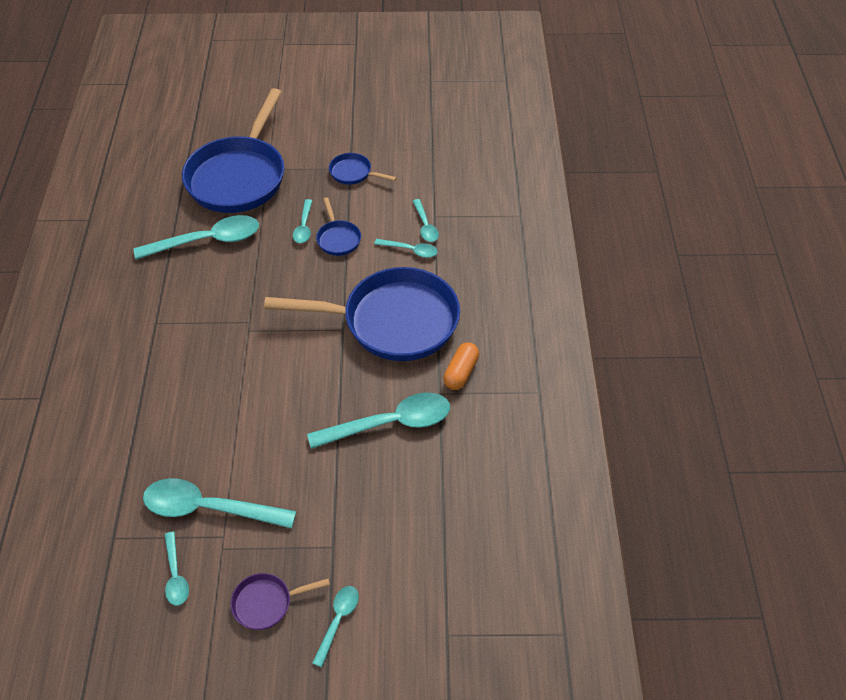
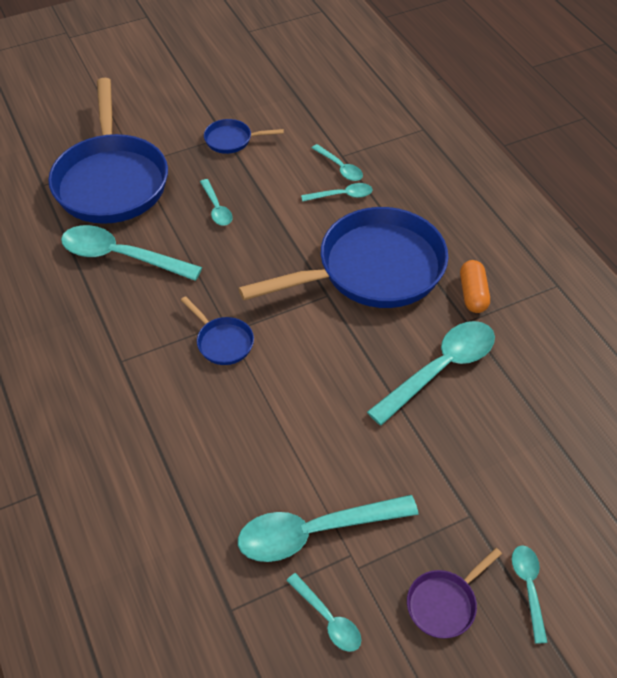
camera: 25 degrees left, 0 degrees up
(207, 241) = (121, 256): turquoise spoon -> turquoise spoon turned 120 degrees counterclockwise
(338, 238) = (260, 208): blue pan -> blue pan (222, 342)

